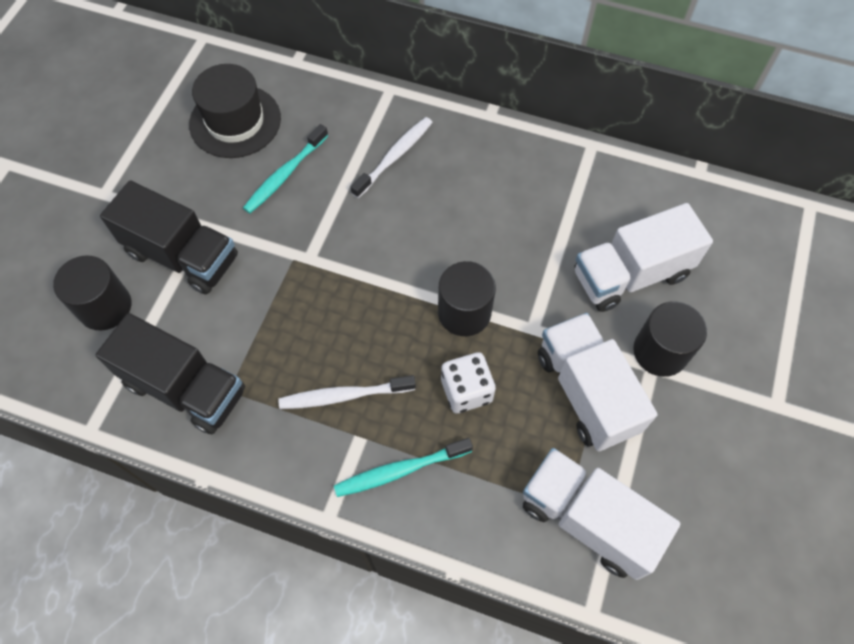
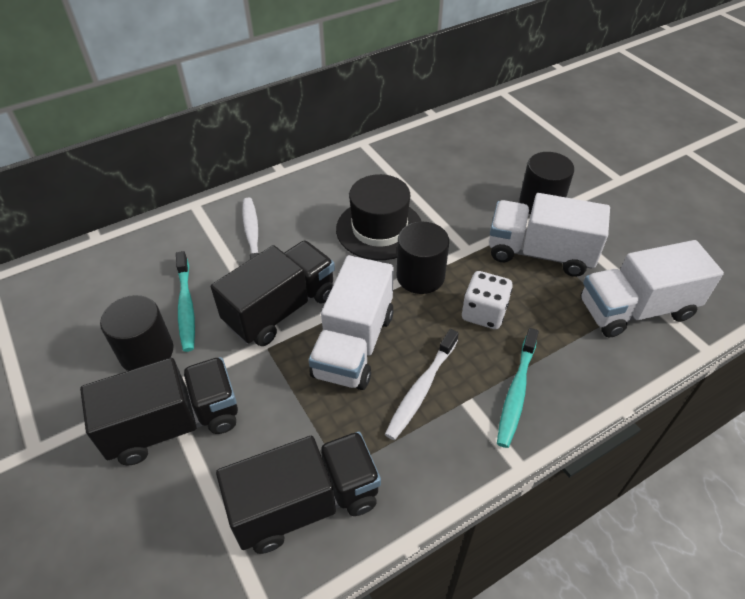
camera: 50 degrees left, 15 degrees down
(105, 307) = (153, 523): black cylinder -> black cylinder (146, 352)
(235, 121) = (95, 307): black hat -> black hat (379, 229)
(337, 238) = (281, 309): none -> black truck
(630, 275) = (474, 183): white truck -> white truck (354, 345)

